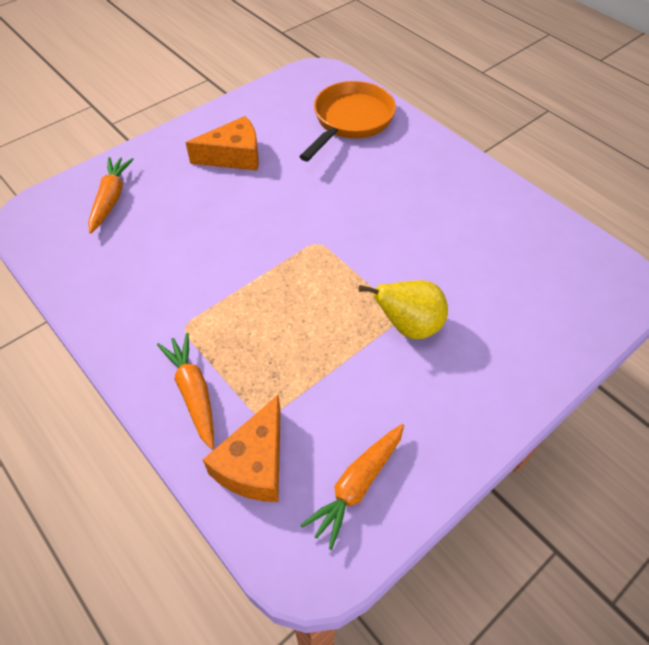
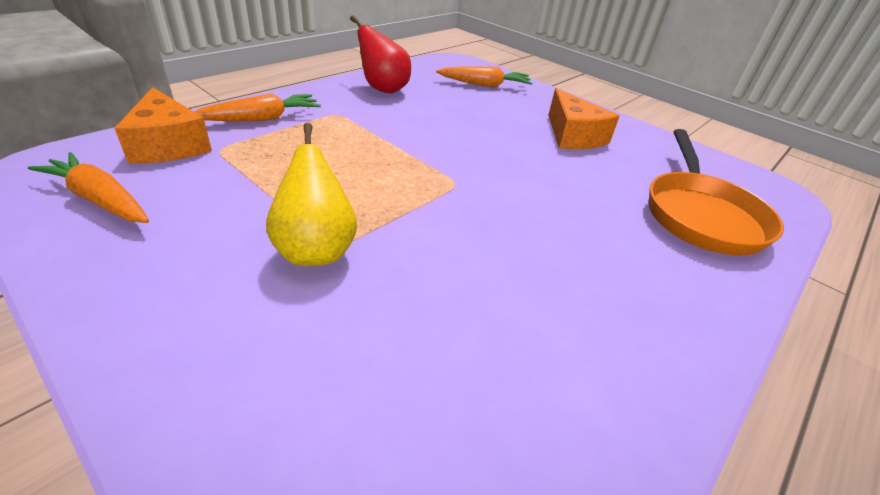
camera: 80 degrees right, 15 degrees down
(116, 288) = (383, 89): none -> red pear
(254, 463) = (168, 145): orange cheese -> orange cheese turned 135 degrees counterclockwise
(350, 121) = (701, 215): orange pan -> orange pan turned 75 degrees clockwise

